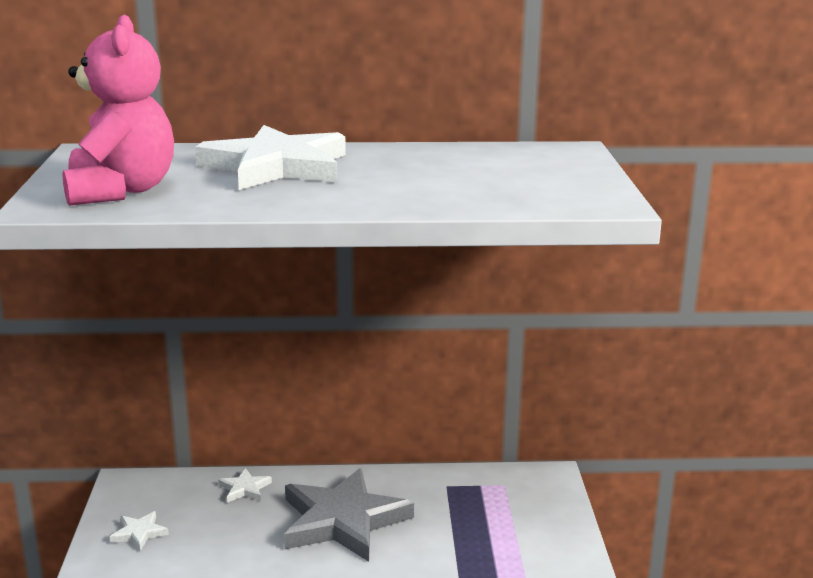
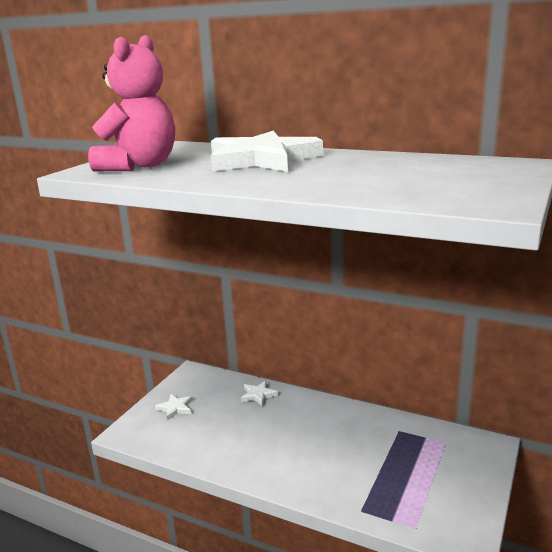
camera: 30 degrees right, 0 degrees up
(343, 521) = (306, 436): grey star -> none

